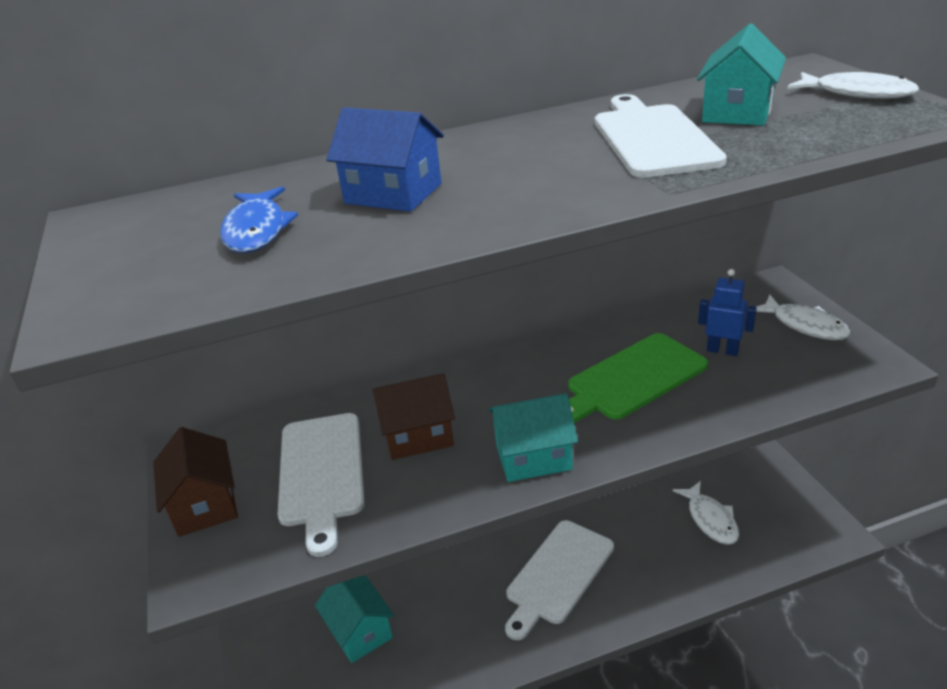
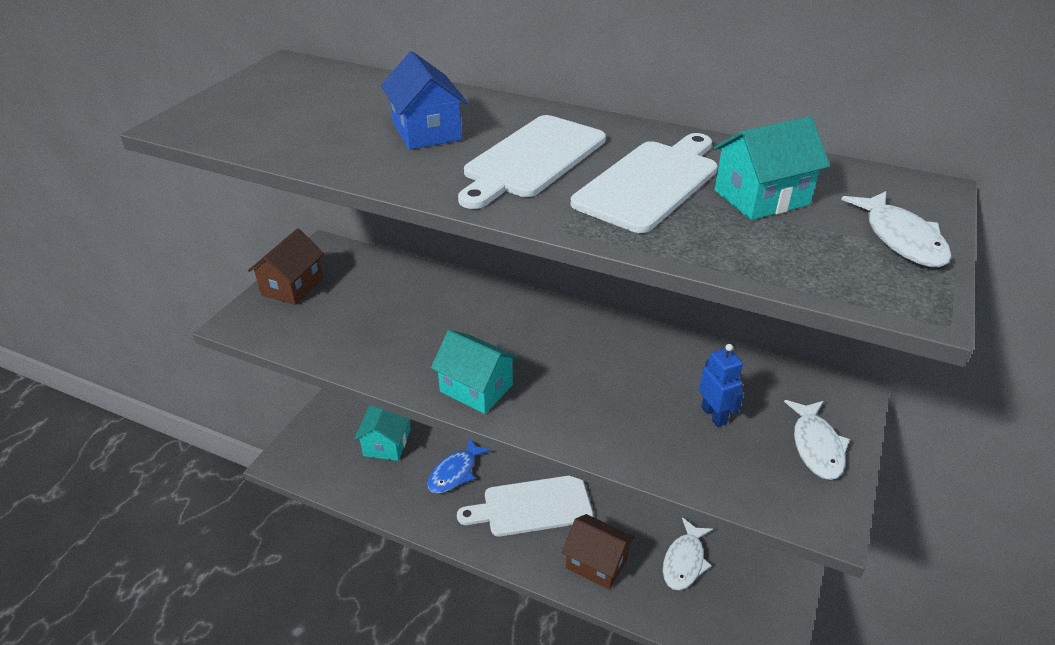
camera: 40 degrees right, 5 degrees up
(257, 230) = (326, 116): blue fish -> blue fish (455, 472)
(321, 473) = (361, 310): white cutting board -> white cutting board (532, 159)
(418, 436) = (437, 326): brown house -> brown house (596, 562)
(632, 379) = (615, 387): green cutting board -> none

